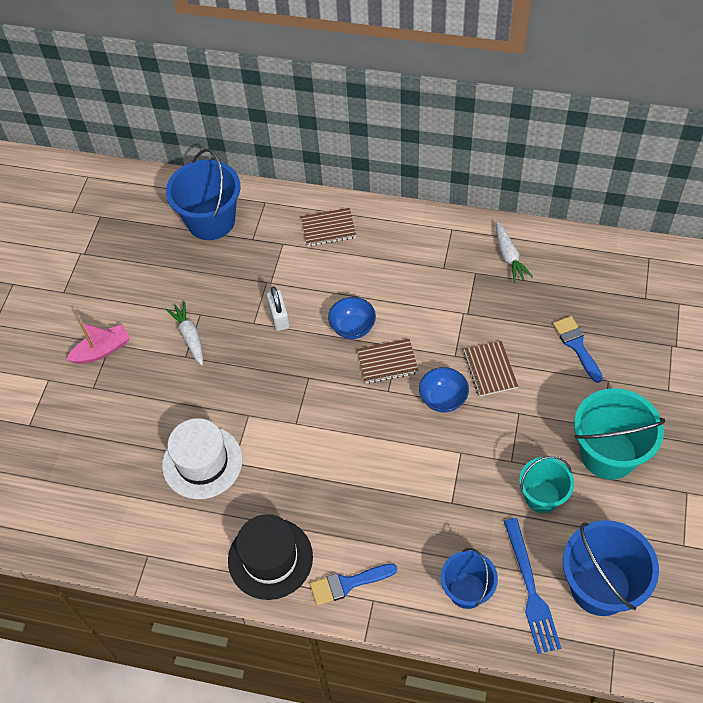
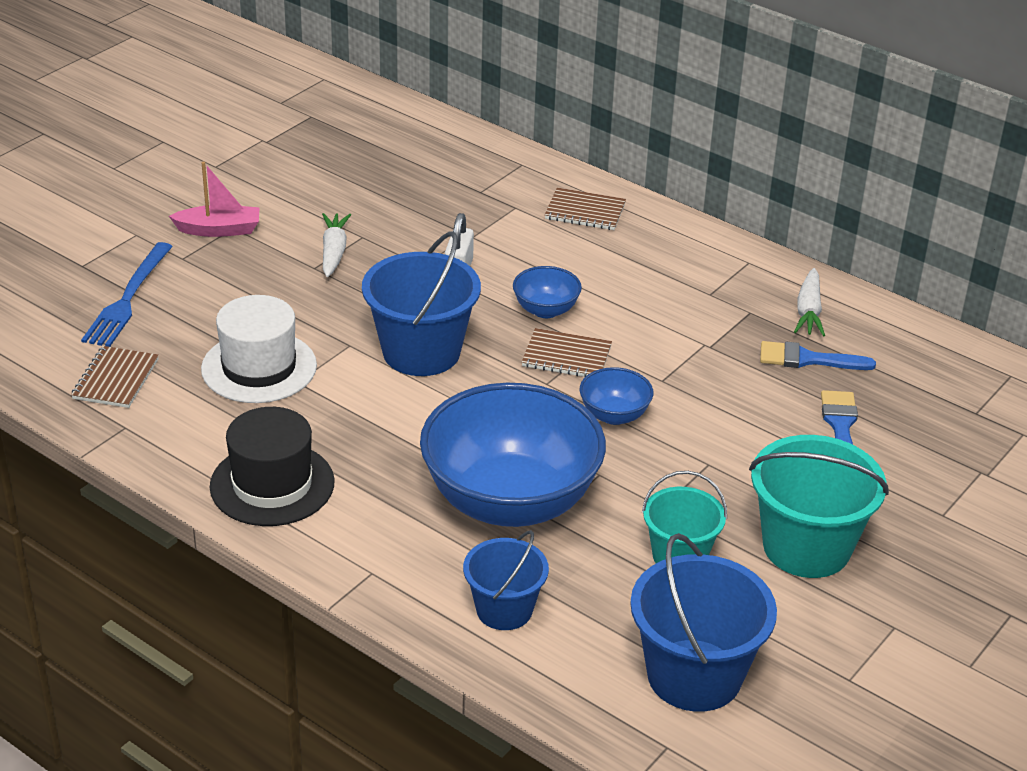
camera: 20 degrees right, 20 degrees down
(211, 221) = (441, 160): blue bucket -> blue bucket (421, 352)
(347, 584) = (351, 544): blue brush -> blue brush (807, 359)
(421, 501) = (510, 501): none -> blue bowl
(490, 369) = (700, 409): brown notebook -> brown notebook (115, 379)
(530, 589) = (593, 641): blue fork -> blue fork (128, 298)

